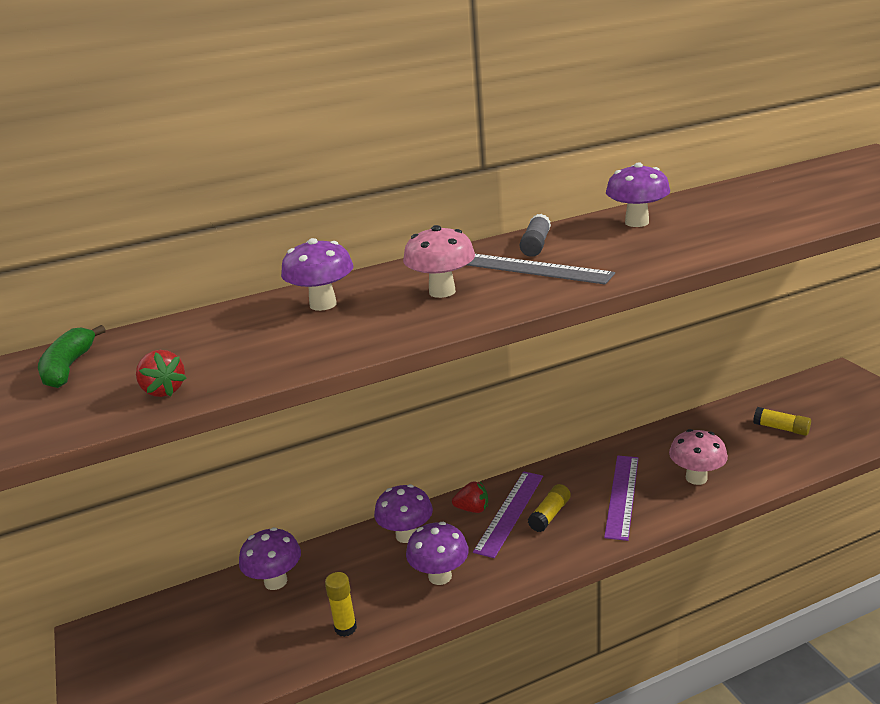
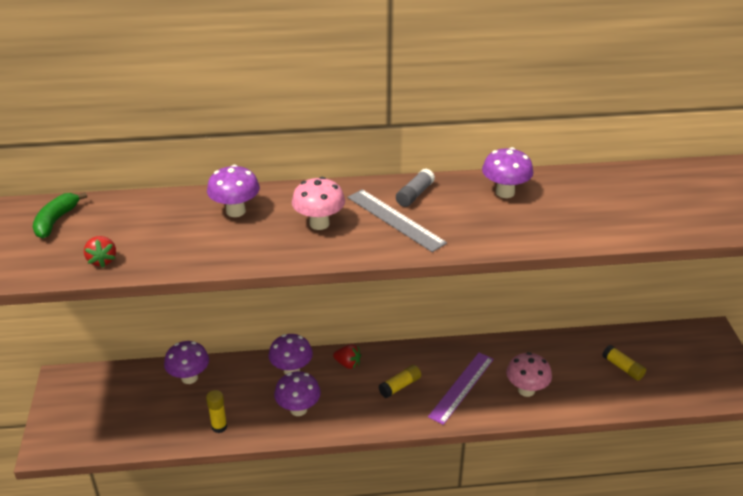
camera: 15 degrees right, 10 degrees up
(510, 512) = (372, 375): purple ruler -> none

